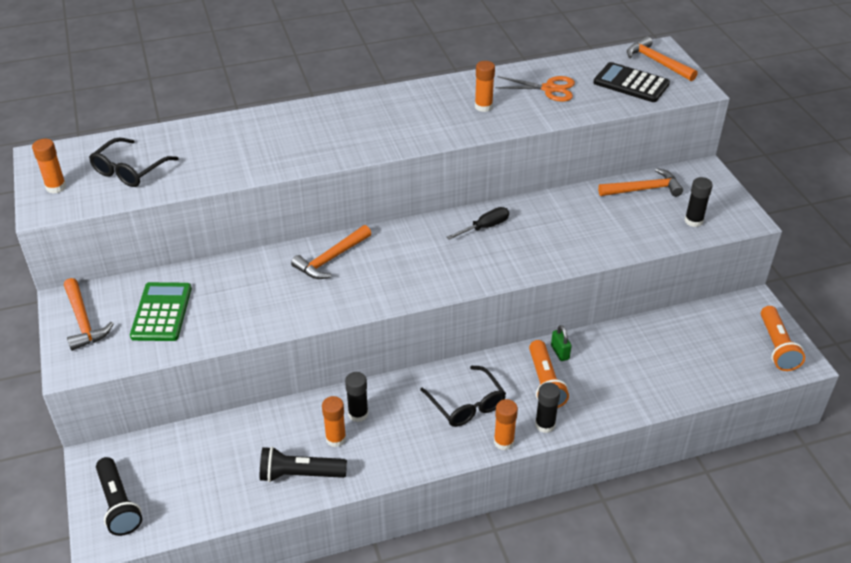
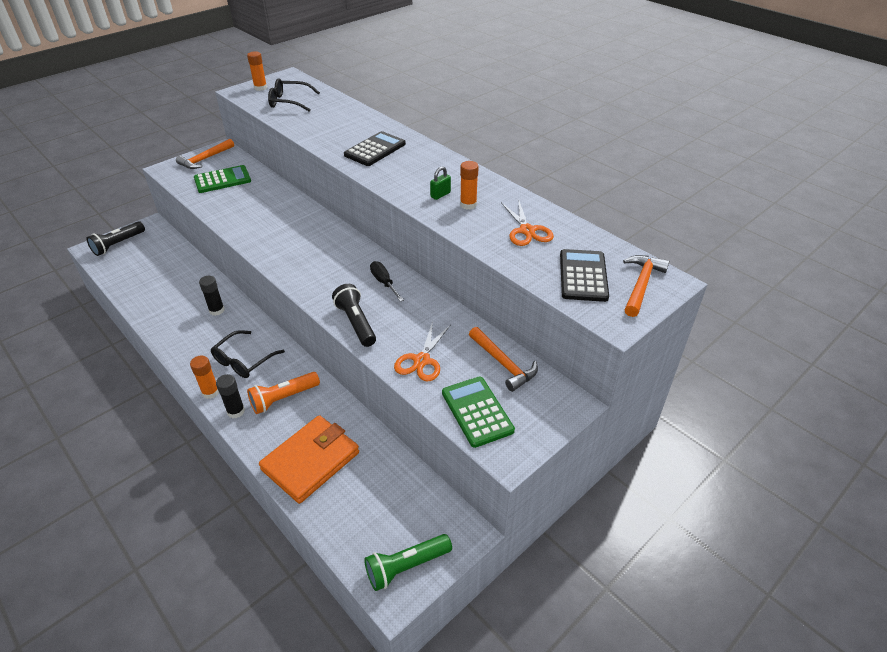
camera: 65 degrees right, 0 degrees up
(300, 474) = (155, 303): black flashlight -> black flashlight (356, 323)
(323, 134) = (375, 149): none -> black calculator
(331, 259) = (305, 223): orange hammer -> none
(336, 439) = (191, 308): orange glue stick -> none
(485, 227) = (384, 282): black screwdriver -> black screwdriver turned 150 degrees counterclockwise
(560, 352) = (323, 398): green padlock -> green padlock (440, 195)
(616, 234) = (421, 360): none -> orange scissors
(640, 380) = (310, 461): none -> orange wallet
(693, 221) = (477, 411): black glue stick -> green calculator
(776, 346) = (406, 566): orange flashlight -> green flashlight

